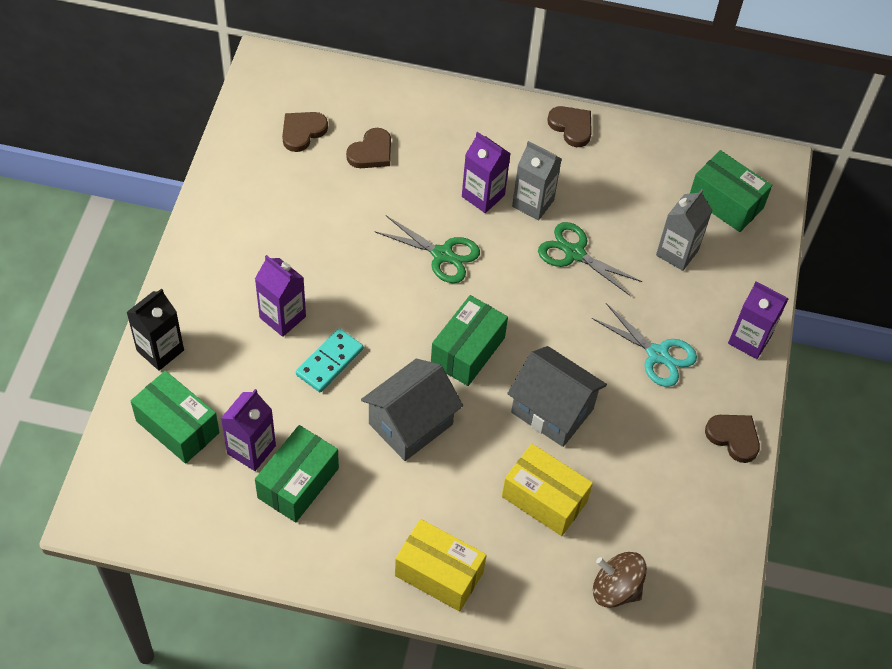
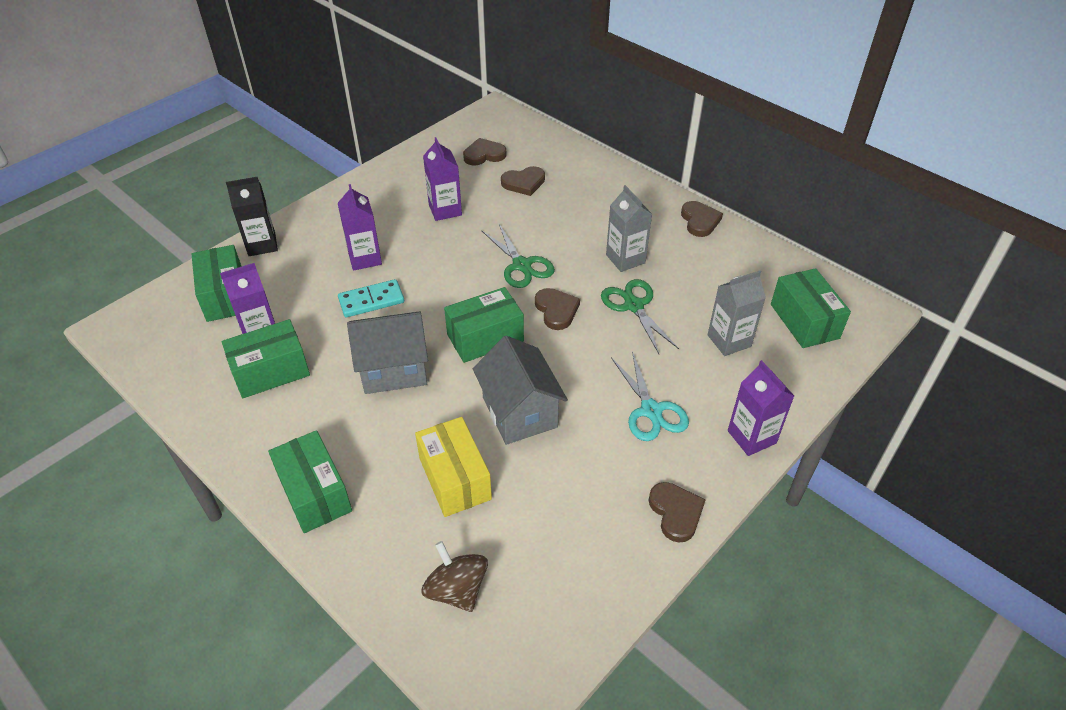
camera: 35 degrees right, 10 degrees down
(439, 573) = (314, 493): yellow box -> green box
(483, 196) = (588, 239): purple carton -> purple carton (445, 210)
(510, 290) = (556, 310): none -> brown heart

